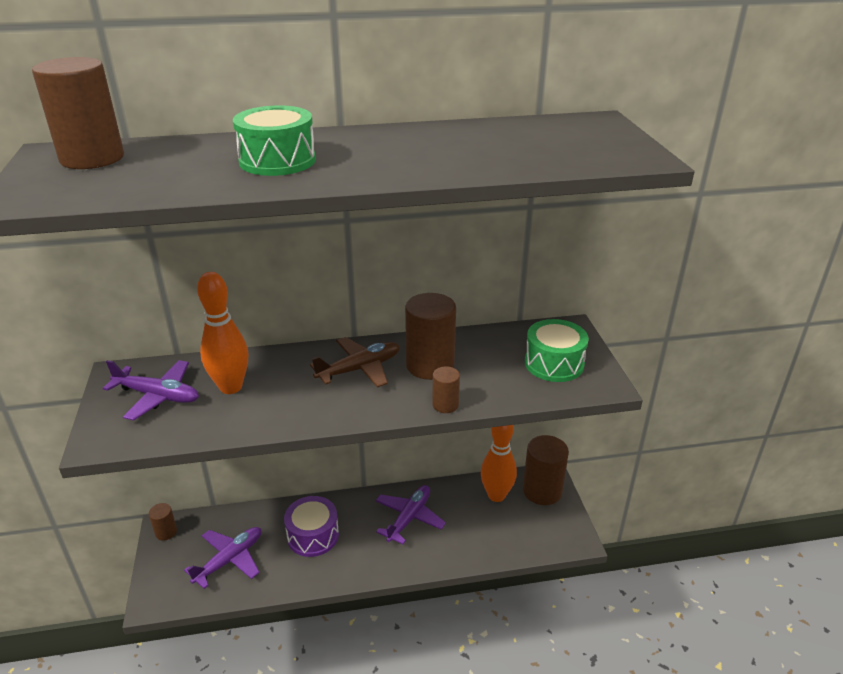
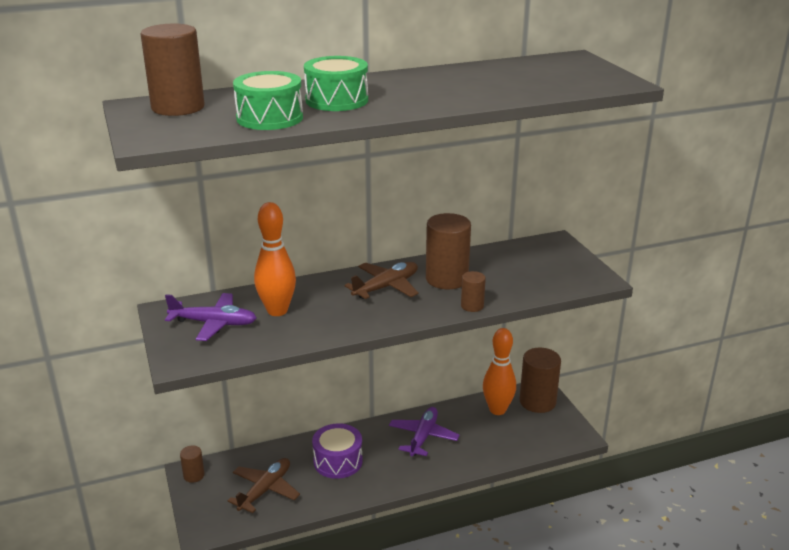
camera: 10 degrees left, 5 degrees down
(230, 560) = (265, 490): purple plane -> brown plane
(554, 363) = (551, 268): green drum -> green drum (269, 118)

